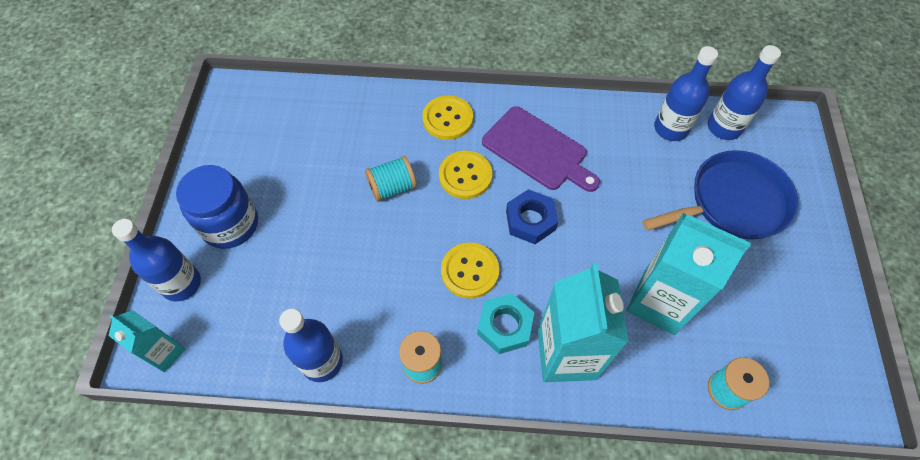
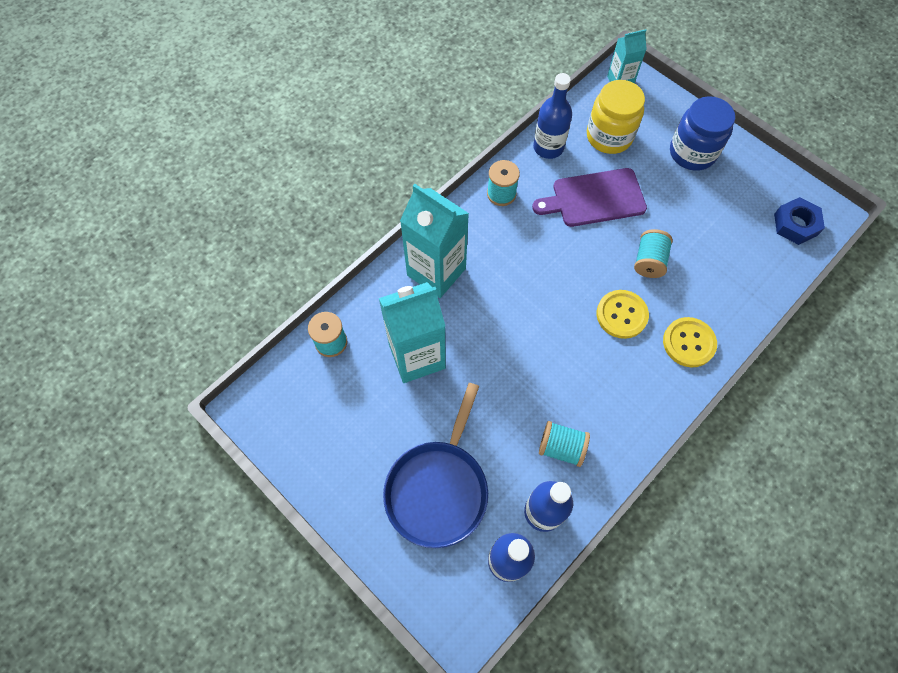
camera: 130 degrees right, 5 degrees up
(181, 284) = (663, 108): blue bottle -> none
(261, 311) = (609, 136): none -> yellow jar
(470, 271) = (540, 261): yellow button -> none
(505, 326) = (485, 253): turquoise nut -> none
(530, 220) = (547, 328): blue nut -> blue nut (795, 224)
(538, 150) = (605, 384): purple cutting board -> purple cutting board (594, 198)
(616, 147) = (561, 447): none -> turquoise spool

